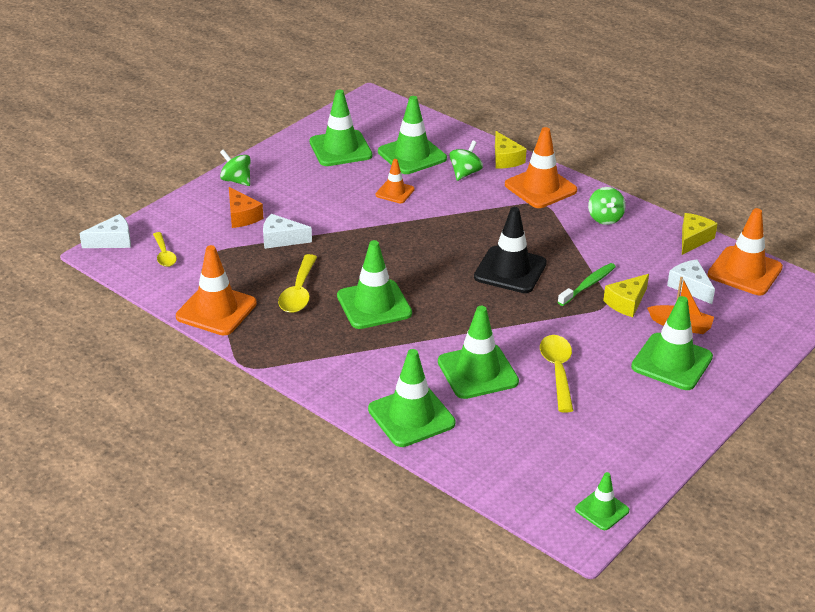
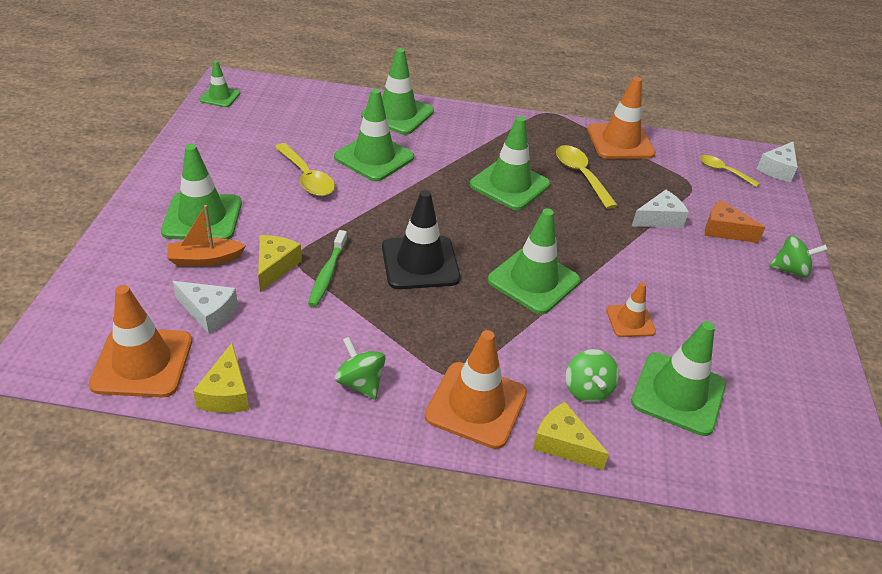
camera: 145 degrees right, 5 degrees up
(340, 149) = (764, 366): green traffic cone -> green traffic cone (533, 280)

